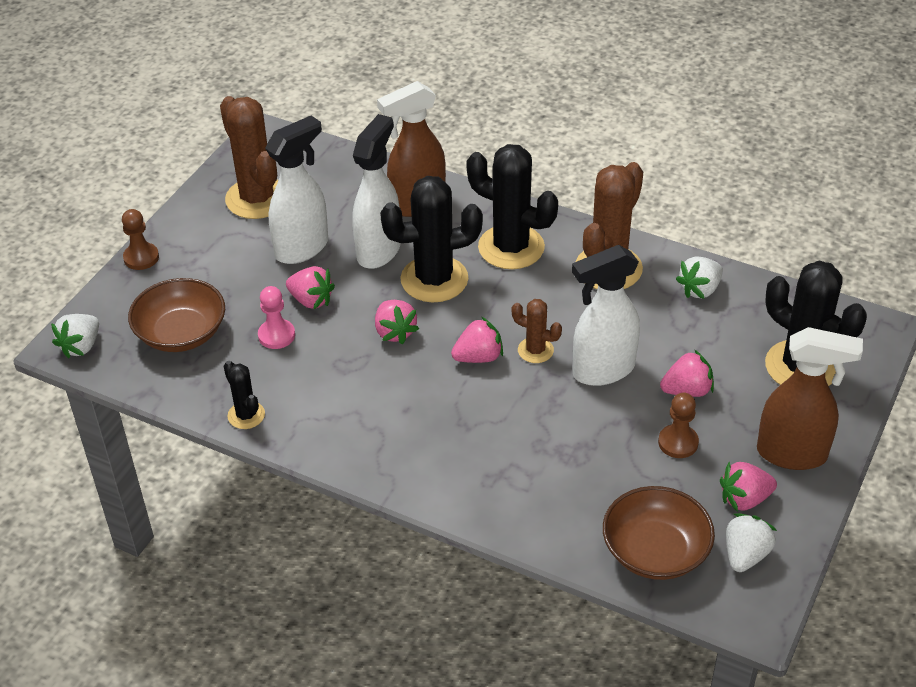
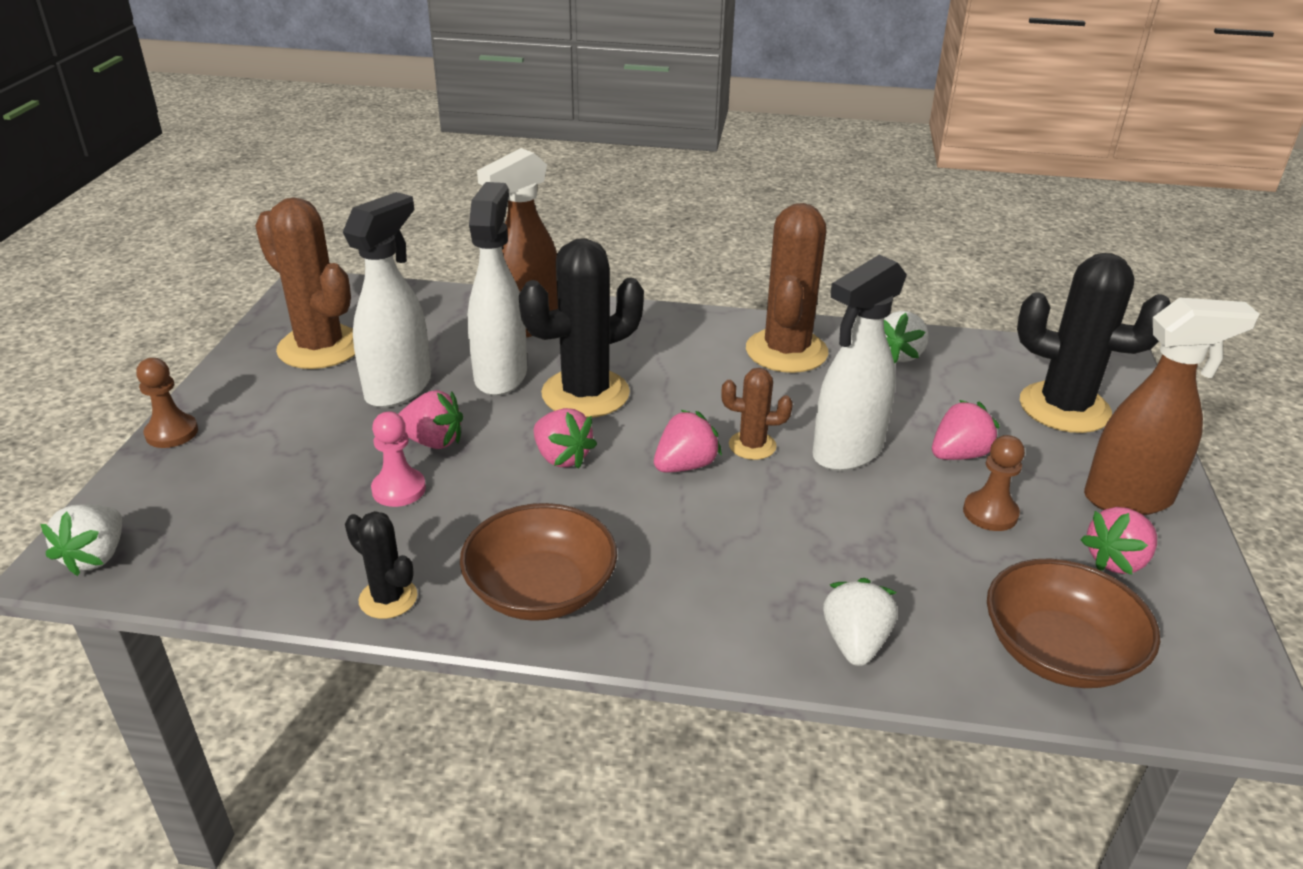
camera: 20 degrees left, 10 degrees down
(181, 333) = (255, 511): brown bowl -> brown bowl (541, 590)
(511, 247) = (662, 349): black cactus -> none
(745, 555) = (1171, 629): white strawberry -> white strawberry (855, 642)

